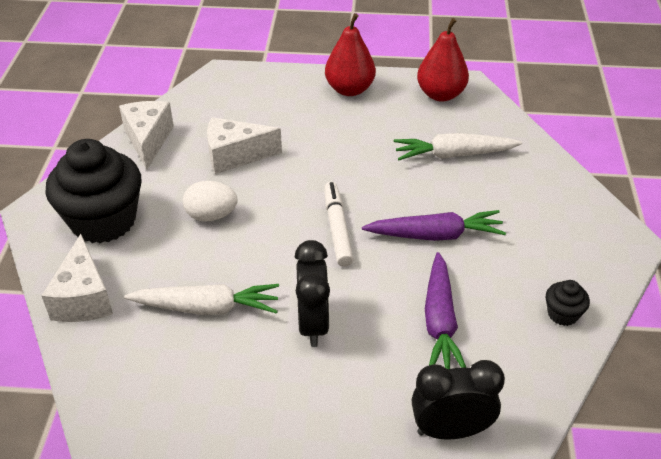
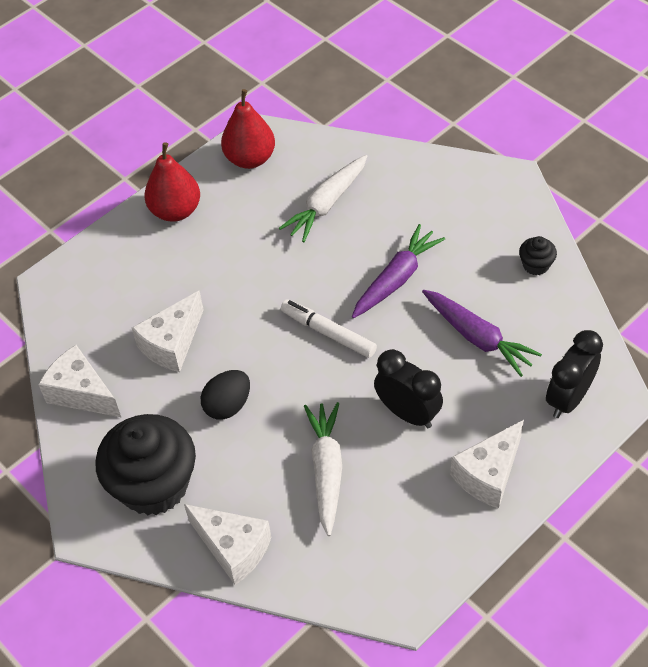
camera: 45 degrees left, 10 degrees up
(207, 308) = (326, 470): white carrot -> white carrot turned 45 degrees counterclockwise
(211, 216) = (228, 405): white egg -> black egg
(307, 421) = (488, 474): none -> white cheese

